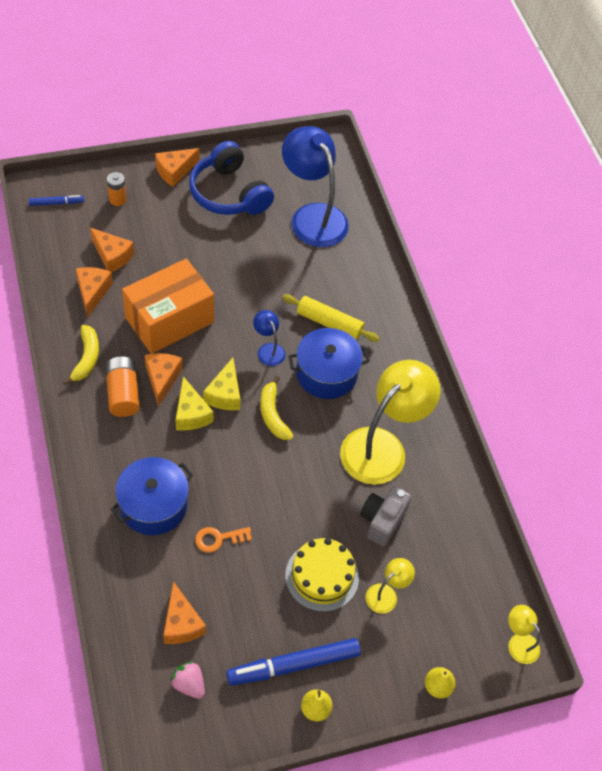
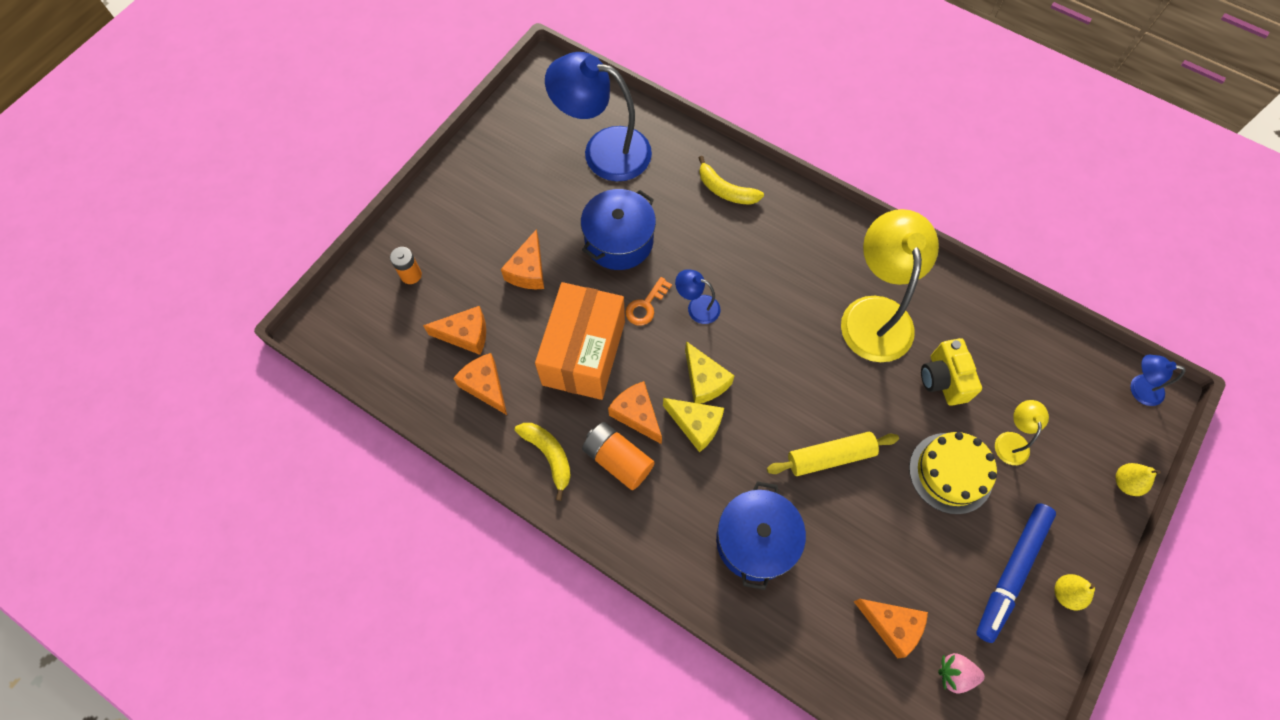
camera: 35 degrees left, 10 degrees up
(56, 203) = (355, 326): blue marker -> none
(175, 171) = (435, 204): orange cheese -> orange cheese (528, 271)
(218, 538) = (839, 519): orange key -> orange key (645, 305)
(229, 193) = (508, 186): blue headphones -> none
(273, 414) = (763, 364): yellow banana -> yellow banana (725, 190)
(326, 373) = (766, 287): blue pot -> blue pot (619, 241)
(329, 323) = (720, 239): yellow rolling pin -> yellow rolling pin (830, 457)
(382, 521) = (943, 380): grey camera -> yellow camera
(519, 642) = (1139, 388): yellow lamp -> blue lamp

